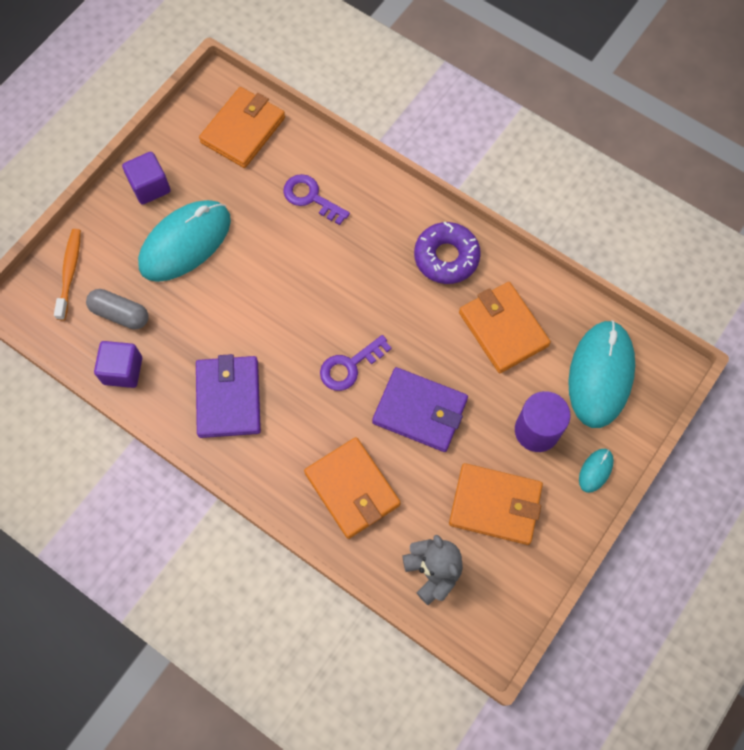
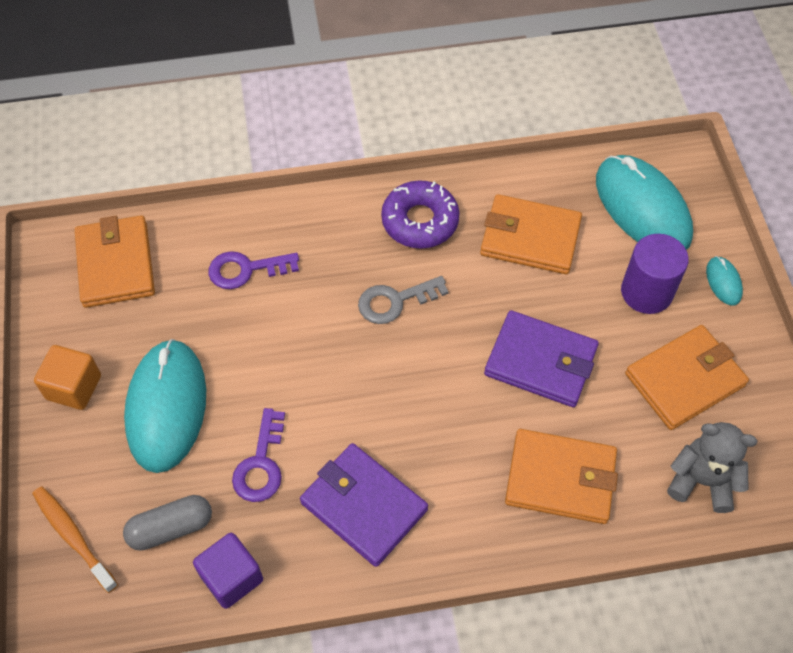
camera: 45 degrees left, 10 degrees down
(150, 187) = (74, 387): purple cube -> orange cube
(349, 366) = (440, 379): purple key -> purple key (261, 464)
(375, 294) = (395, 301): none -> grey key
(420, 411) = (540, 361): purple wallet -> purple wallet turned 45 degrees clockwise

